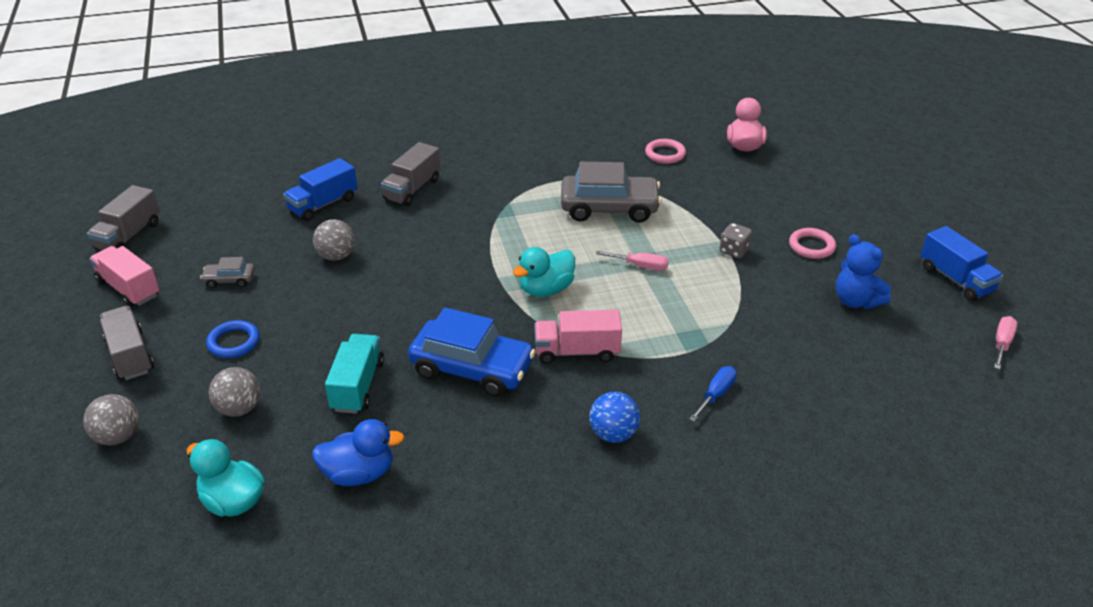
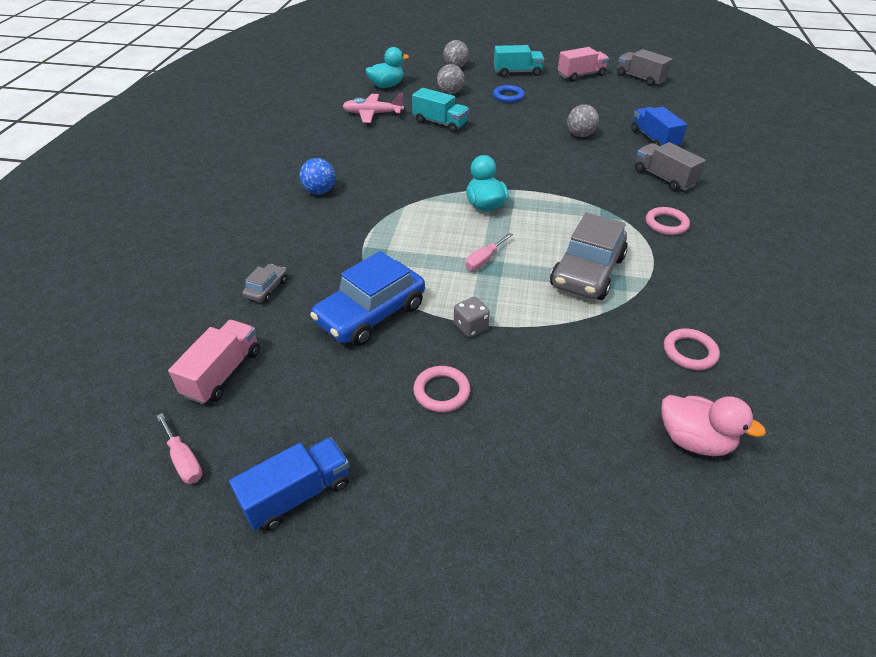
camera: 115 degrees right, 5 degrees up
(130, 355) = (517, 72): grey truck -> turquoise truck
(229, 280) = (572, 101): grey car -> grey car (267, 289)
(359, 474) = (372, 114): blue duck -> pink plane
(472, 369) = (423, 159): blue car -> blue car (371, 314)
(500, 179) = (666, 224): none -> pink ring
(577, 352) = (405, 199): pink truck -> pink truck (223, 373)
(716, 394) = (310, 243): blue screwdriver -> none
(856, 301) = (336, 378): blue teddy bear -> none
(956, 279) = (297, 494): blue truck -> blue truck turned 150 degrees clockwise

